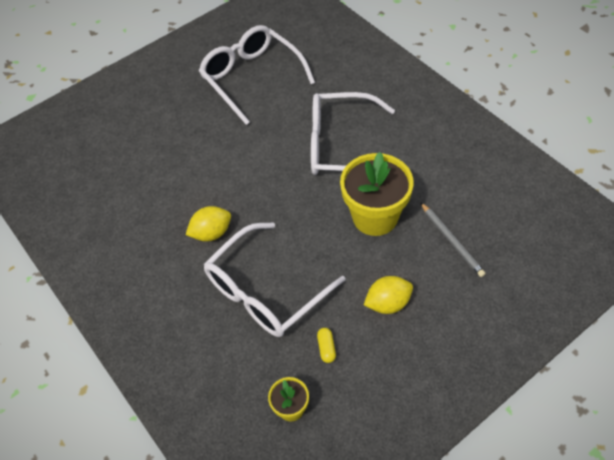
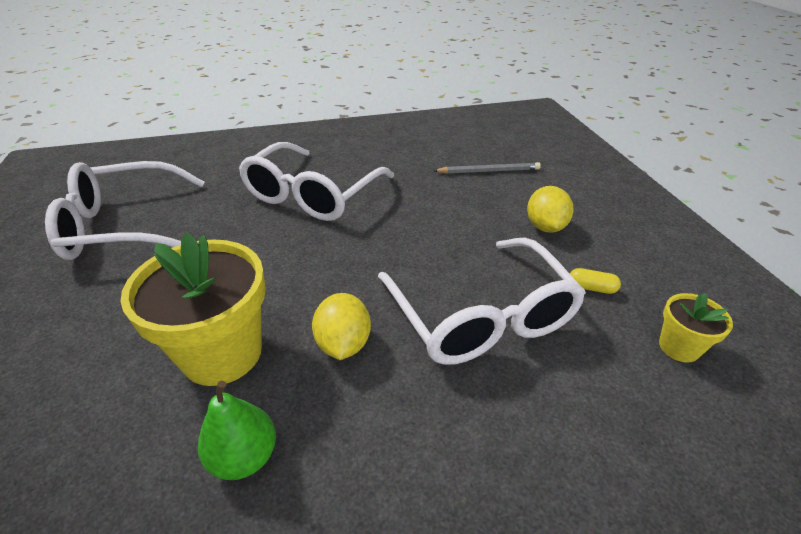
camera: 70 degrees left, 15 degrees down
(132, 229) = (244, 457): none -> green pear
(375, 217) = (427, 202): yellow flower pot -> yellow flower pot (222, 353)

